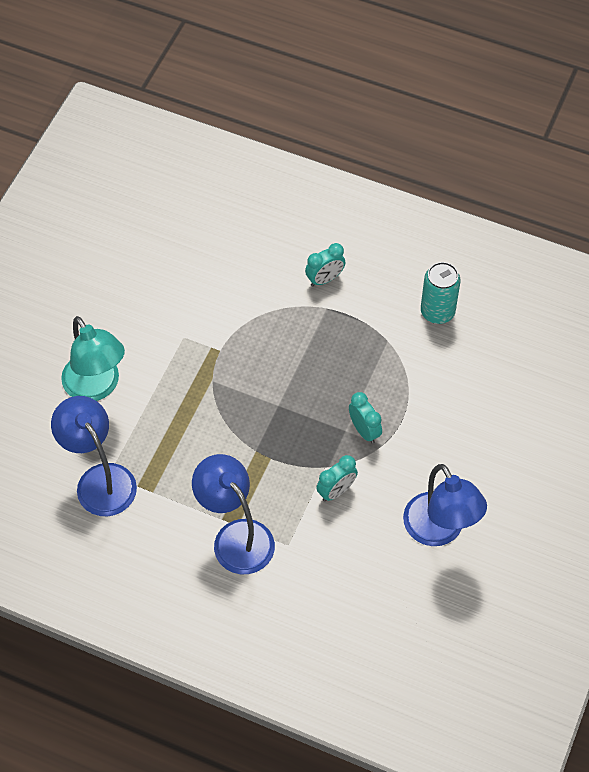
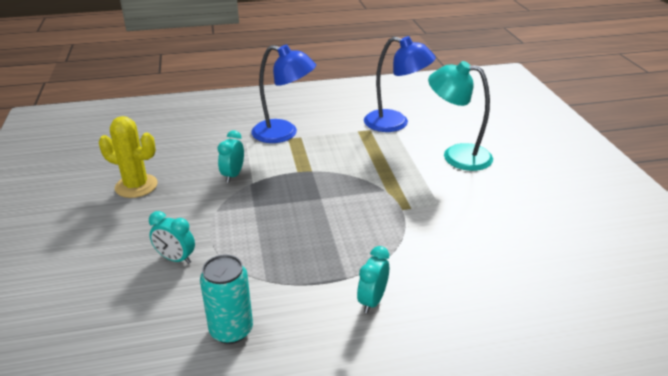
camera: 145 degrees right, 25 degrees down
(364, 430) = (238, 213): turquoise clock -> turquoise clock (176, 259)
(439, 531) = (136, 186): blue lamp -> yellow cactus

